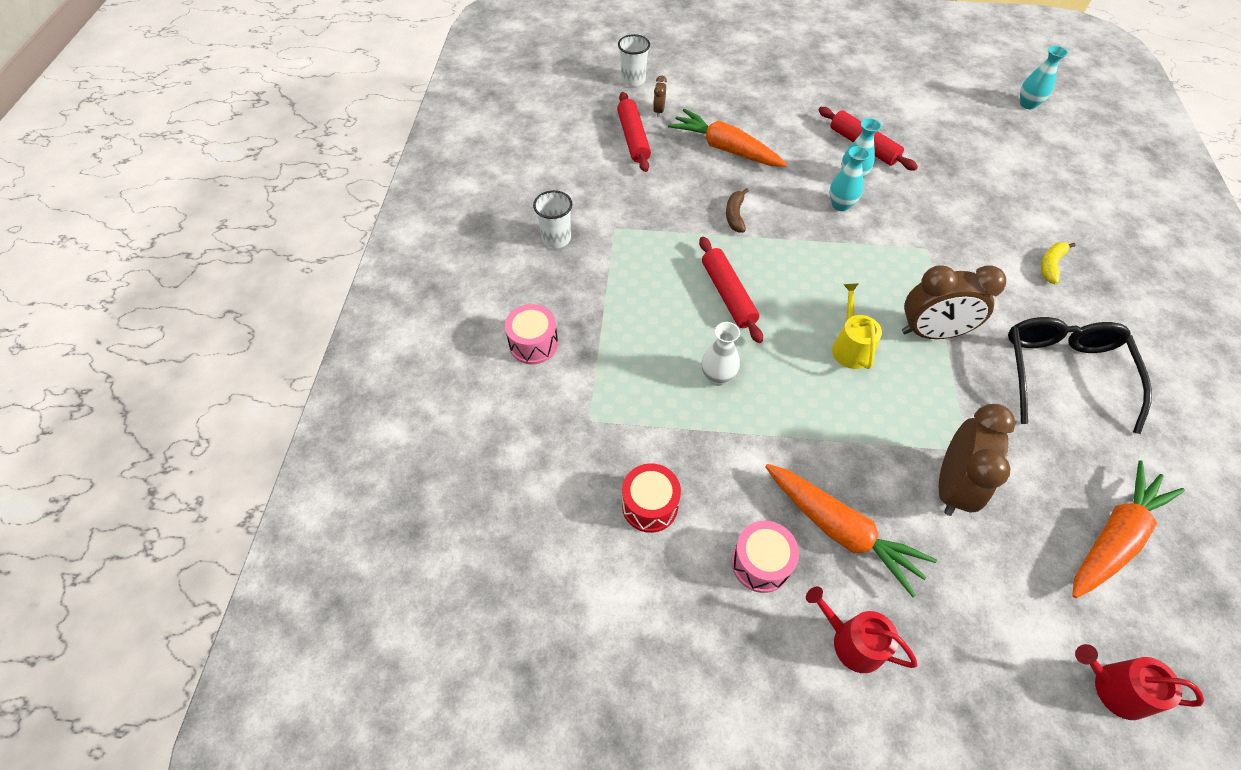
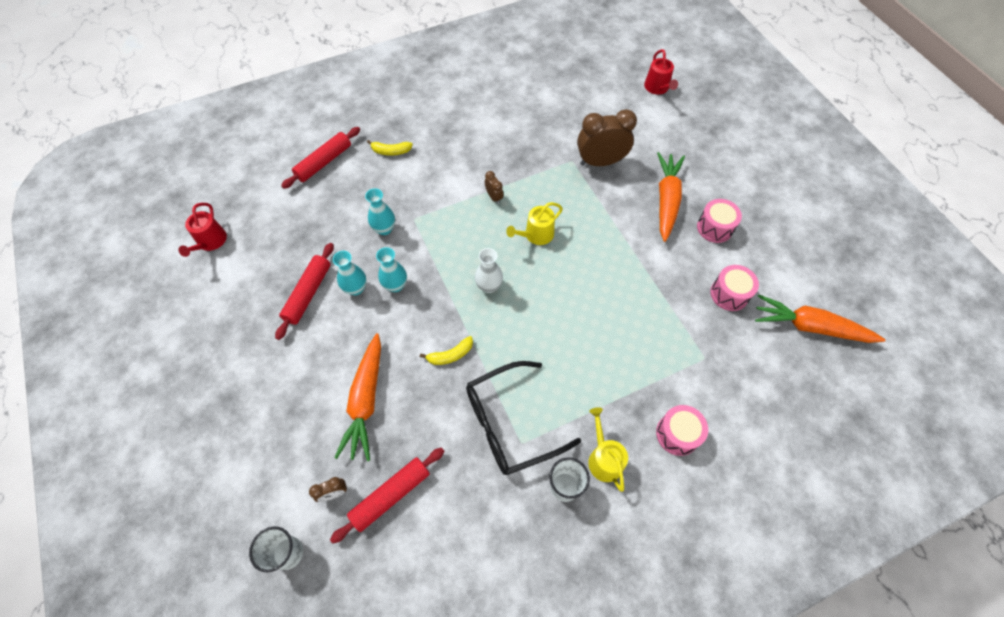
camera: 120 degrees left, 5 degrees up
(557, 276) = (604, 458): none -> yellow watering can
(650, 505) = (729, 294): red drum -> pink drum
(717, 377) = (614, 299): white vase -> white vase (489, 286)
(728, 294) = (539, 323): red rolling pin -> red rolling pin (324, 162)
(735, 215) = (450, 355): brown banana -> yellow banana
(852, 641) = (719, 178): red watering can -> red watering can (210, 242)
(931, 332) = (494, 197): brown clock -> brown clock, size x0.46
(1027, 104) = (196, 197): turquoise vase -> turquoise vase (384, 229)
(1062, 373) = (484, 131): black glasses -> black glasses (510, 423)
(1113, 537) = (580, 97): orange carrot -> orange carrot (810, 327)

